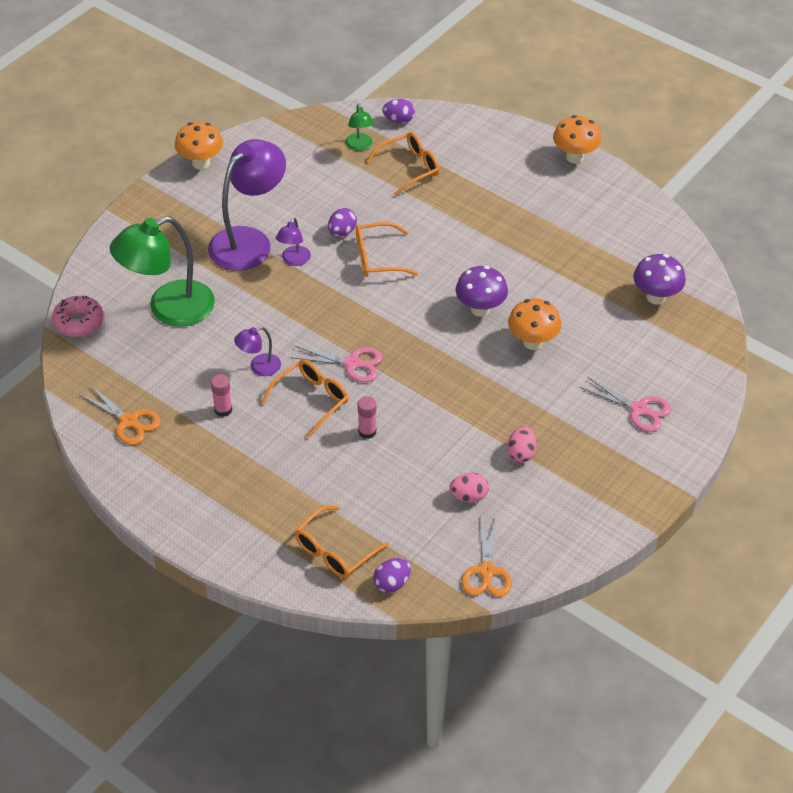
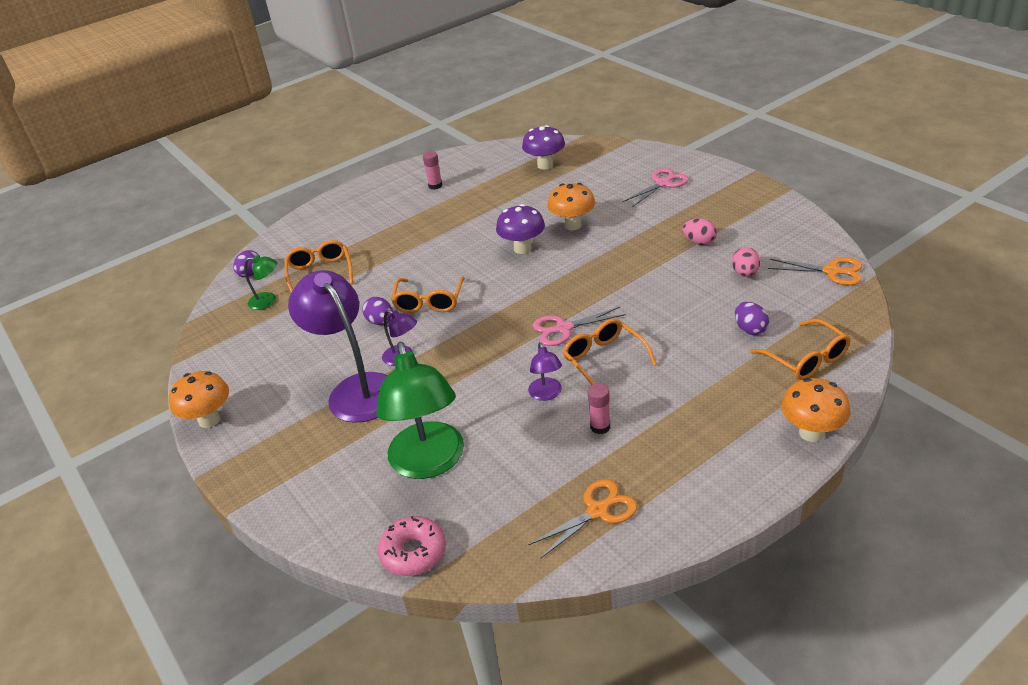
camera: 70 degrees left, 10 degrees down
(352, 363) = (563, 328): pink scissors -> pink scissors turned 135 degrees counterclockwise
(367, 431) = (655, 326): pink glue stick -> pink glue stick (435, 185)
(392, 583) = (847, 326): purple egg -> purple egg (750, 329)
(574, 157) = (367, 186): orange mushroom -> orange mushroom (811, 433)

